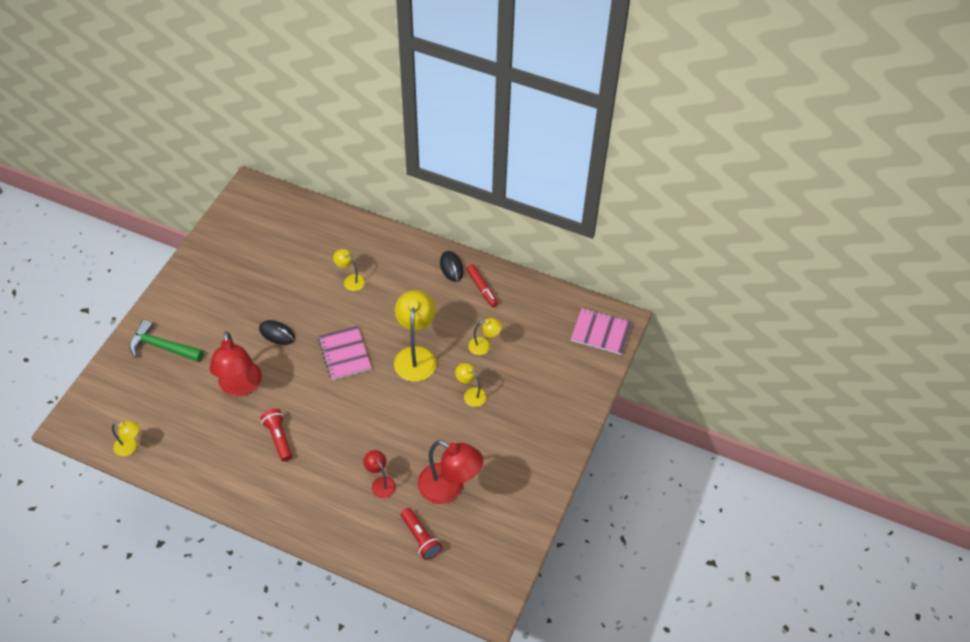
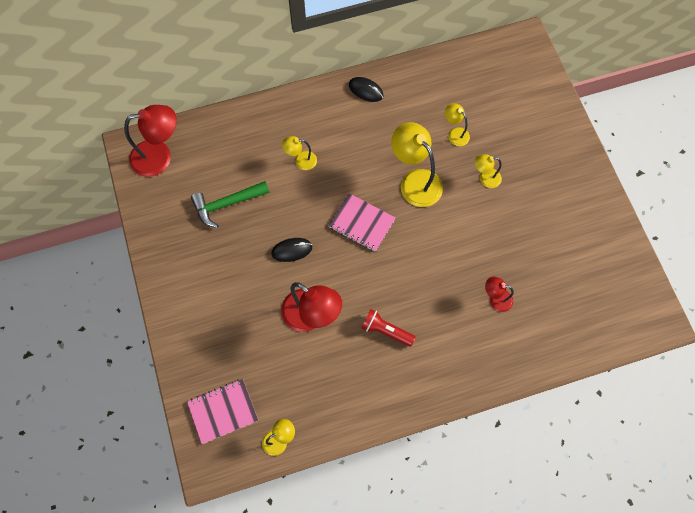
camera: 40 degrees left, 15 degrees up
(162, 347) = (211, 338): green hammer -> green hammer (227, 204)
(420, 538) = (566, 315): red flashlight -> none
(449, 488) = (546, 261): red lamp -> red lamp (159, 157)
(482, 288) = (405, 90): red marker -> none
(484, 346) = (455, 133): yellow lamp -> yellow lamp turned 90 degrees counterclockwise
(601, 332) = (522, 58): pink notebook -> pink notebook (223, 411)

